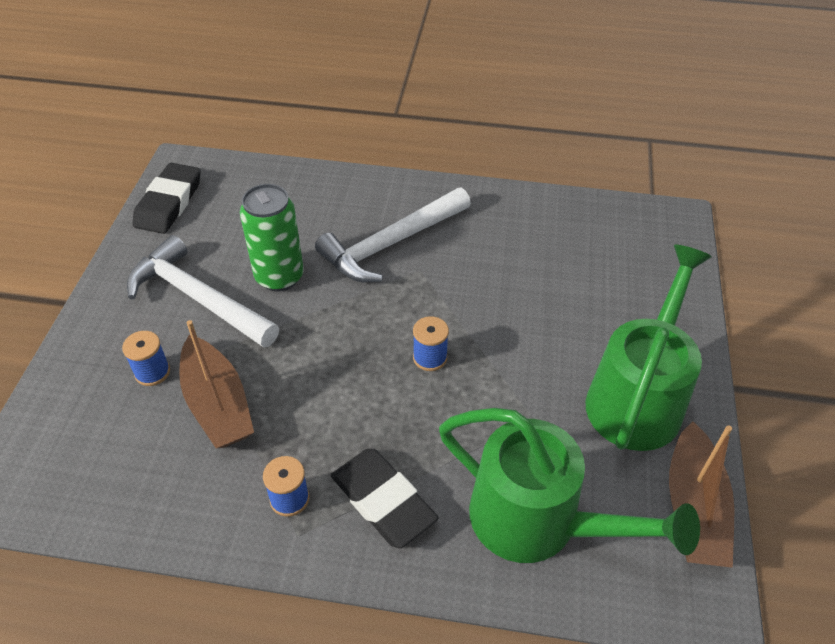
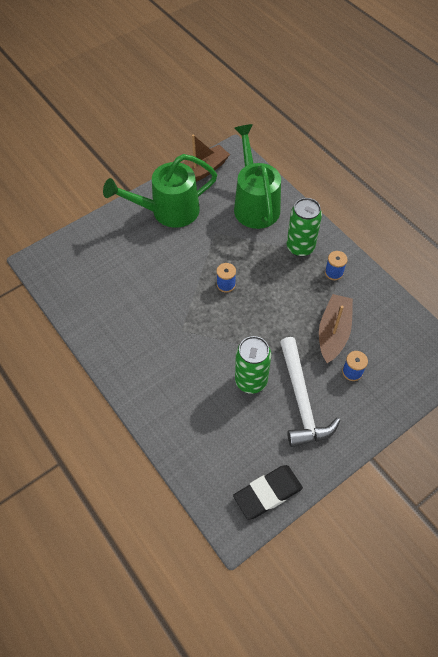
camera: 135 degrees left, 10 degrees up
(383, 501) = (300, 247): black eraser -> green can
(391, 244) = (178, 356): white hammer -> none

